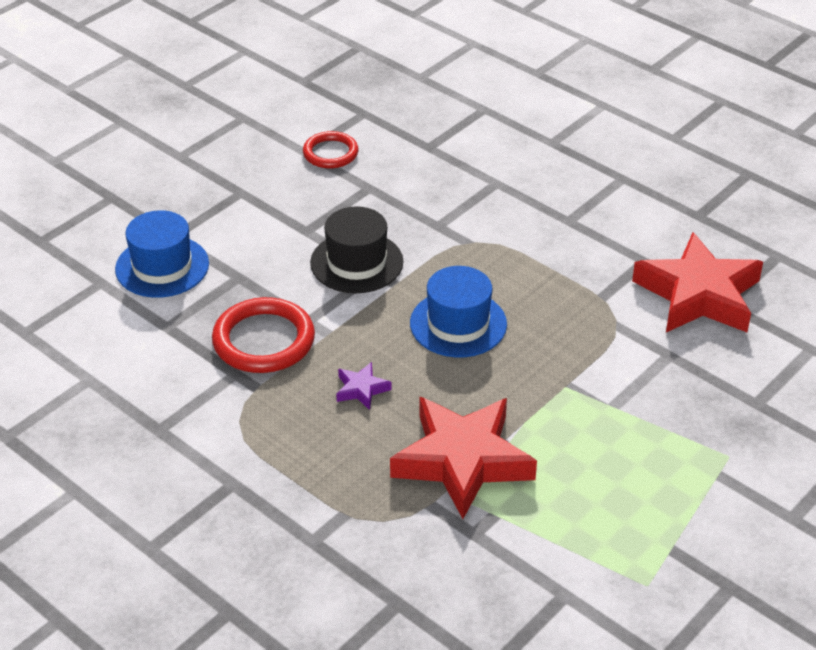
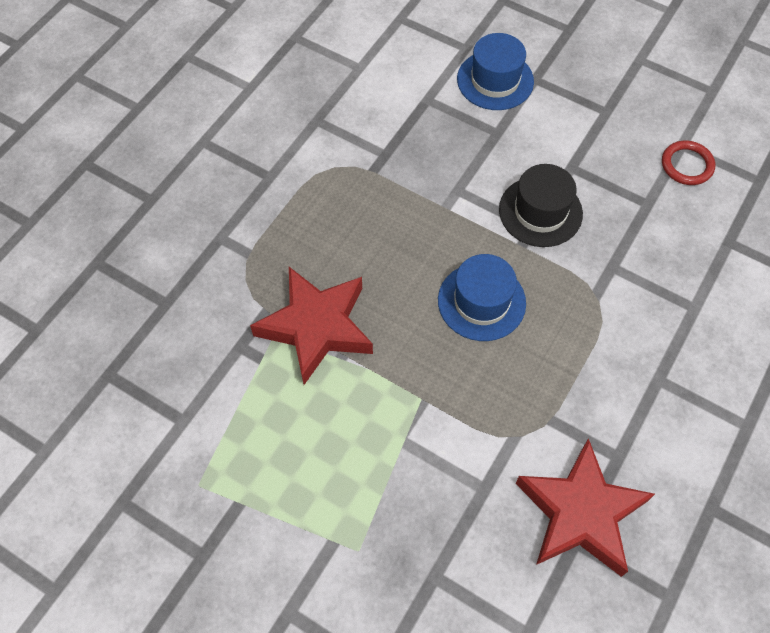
camera: 80 degrees right, 20 degrees up
(263, 340) = (426, 164): red ring -> none
(361, 389) = (384, 242): purple star -> none

